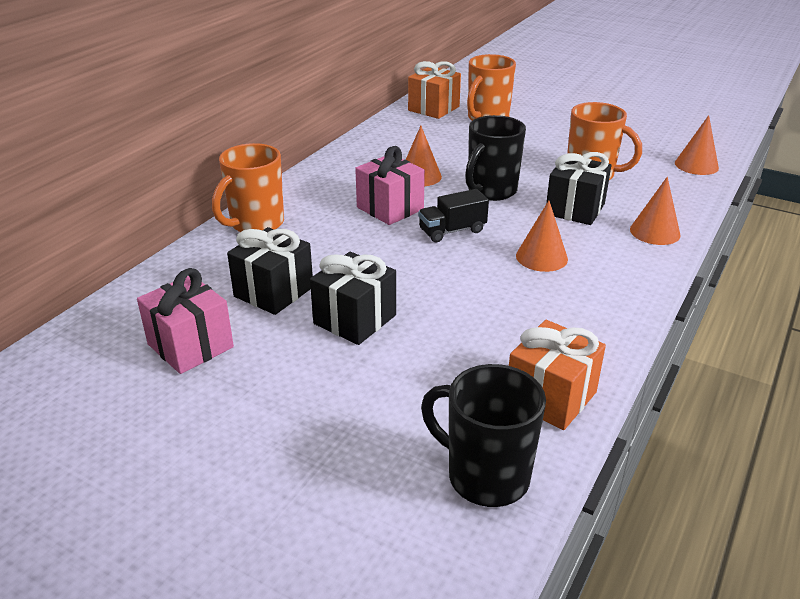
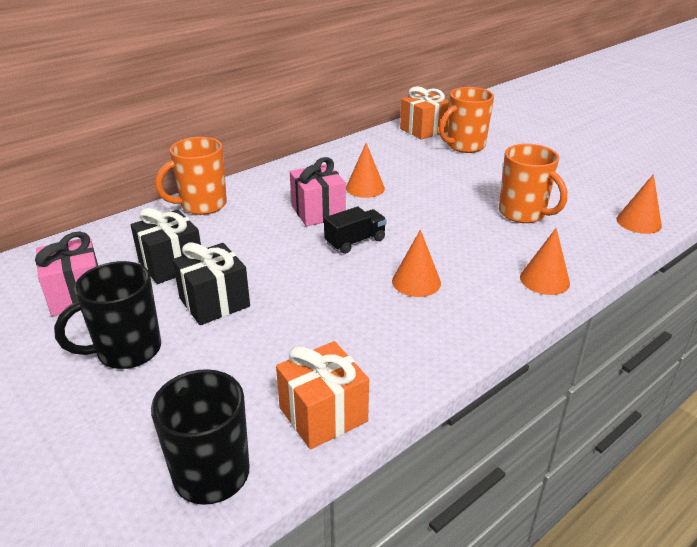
camera: 20 degrees right, 0 degrees up
(452, 231) = (355, 242): black truck -> black truck turned 150 degrees clockwise
(491, 191) = (417, 212): black mug -> black mug (127, 351)
(575, 209) = (482, 243): black gift -> none

